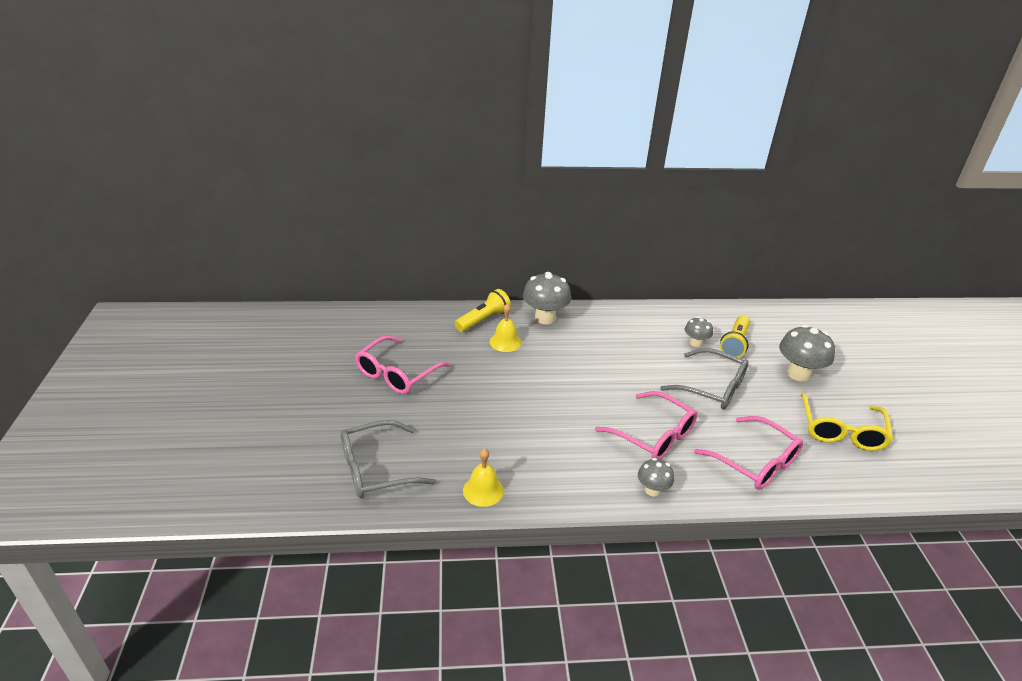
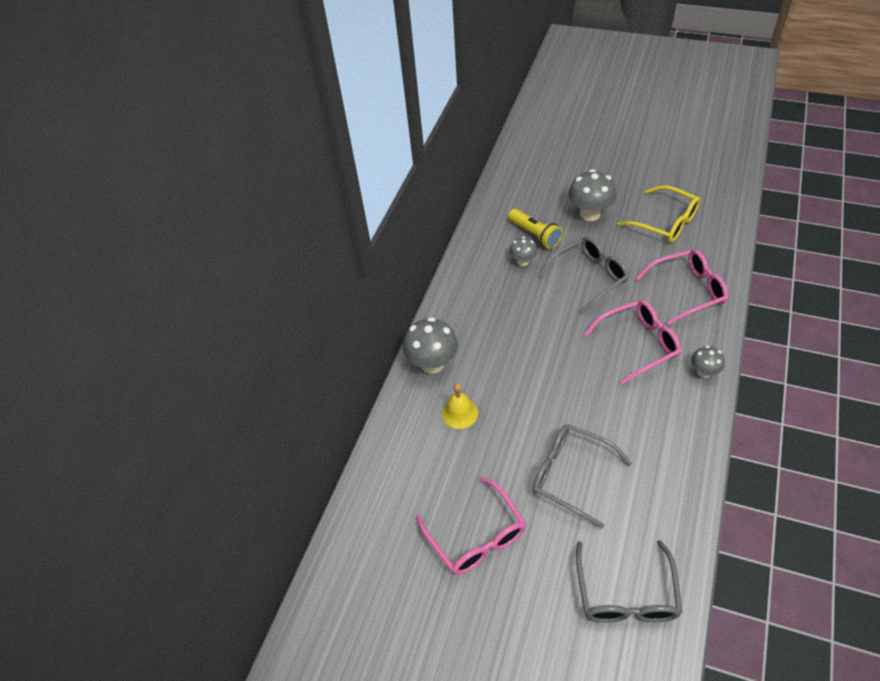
camera: 60 degrees left, 15 degrees up
(478, 414) = (569, 475): none -> grey glasses
(483, 320) = (411, 421): yellow flashlight -> none
(483, 490) = (677, 502): yellow bell -> none

